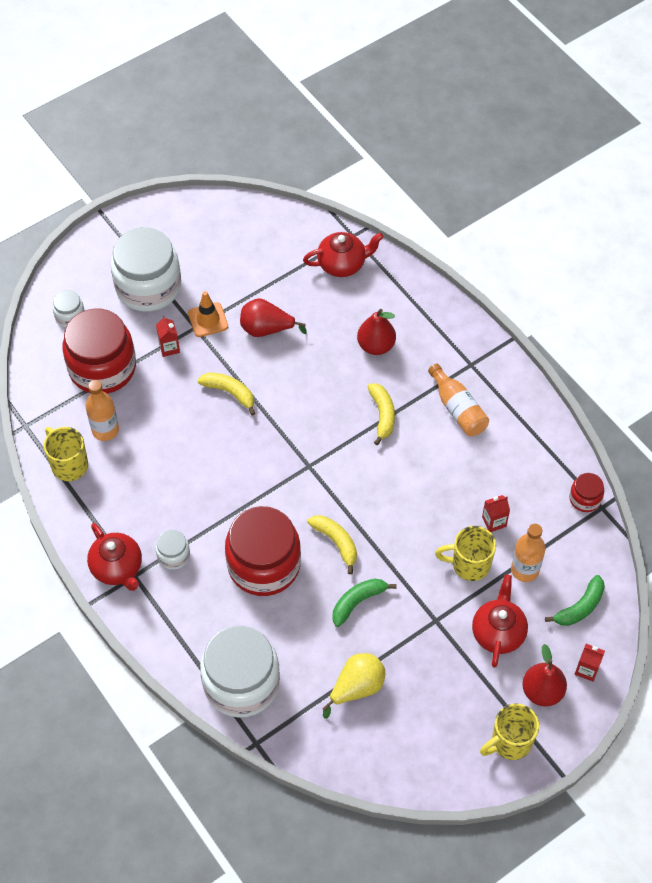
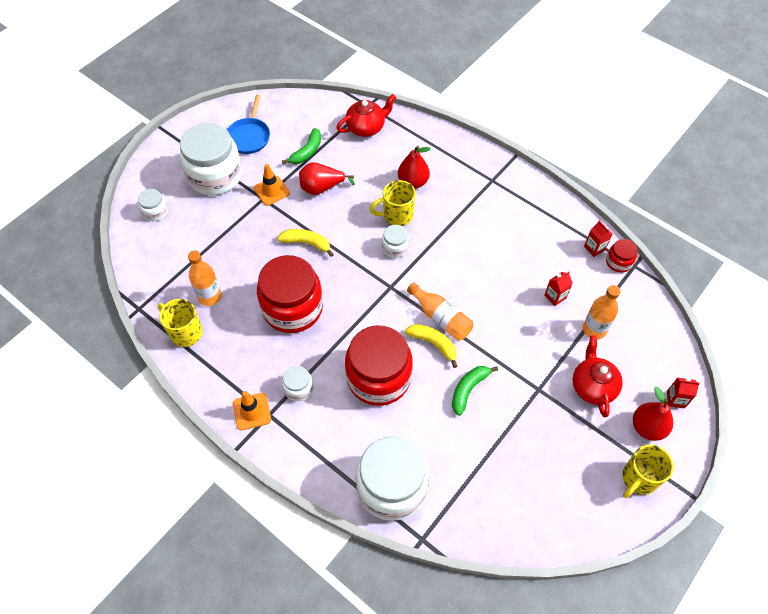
camera: 15 degrees left, 0 degrees up
(102, 368) = (193, 246): red jar -> red jar (292, 308)
(117, 568) = (252, 411): red teapot -> orange traffic cone
(169, 348) = (246, 219): red carton -> red carton (594, 248)
(200, 245) = (249, 136): none -> blue pan
(329, 421) = (395, 248): none -> white jar
(357, 688) = (493, 465): yellow pear -> none
(382, 415) = (436, 233): yellow banana -> none
(458, 409) = (494, 216): orange bottle -> orange bottle (441, 318)
(469, 564) = (548, 336): yellow mug -> yellow mug (397, 215)
(580, 607) = (649, 349): green banana -> green banana (307, 152)

